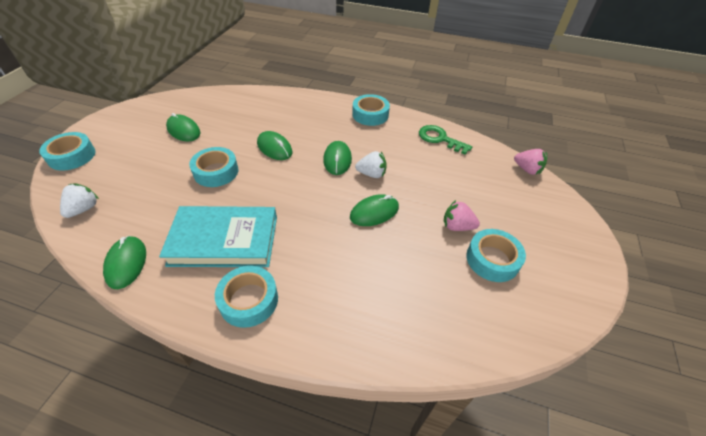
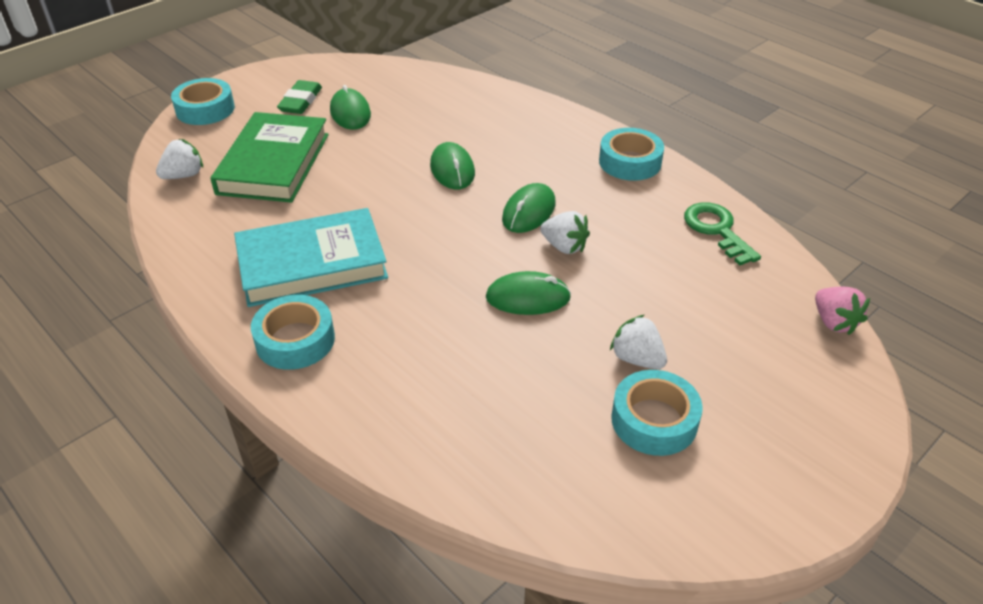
camera: 30 degrees right, 5 degrees down
(126, 263) = (192, 250): green mouse -> none
(143, 132) = (300, 101): none -> green eraser
(150, 179) = (273, 163): none -> green book
(216, 172) = (356, 178): turquoise tape -> none
(224, 240) = (312, 263): turquoise book -> turquoise book turned 45 degrees counterclockwise
(457, 226) = (637, 359): pink strawberry -> white strawberry

